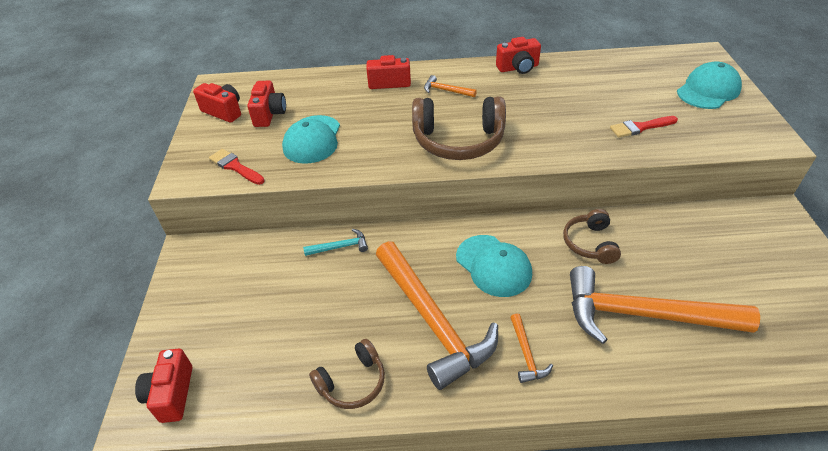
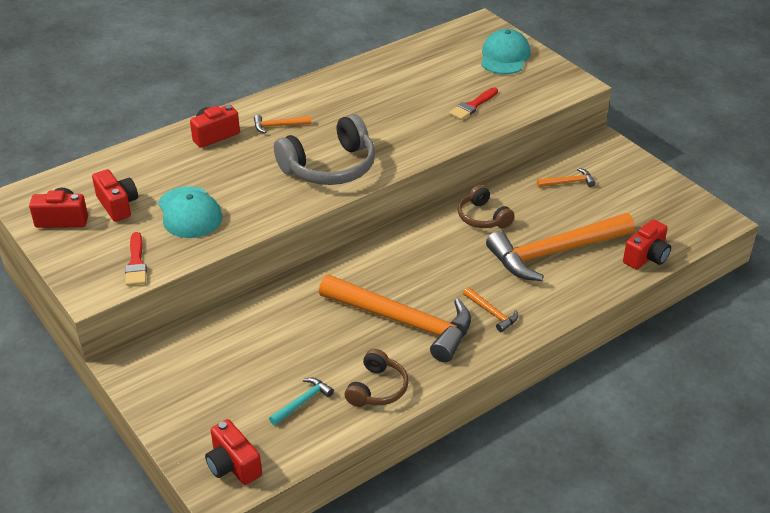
camera: 35 degrees left, 5 degrees down
(235, 167) = (136, 263): red brush -> red brush turned 105 degrees counterclockwise
(340, 247) = (275, 302): turquoise hammer -> turquoise hammer (302, 402)
(458, 140) = (330, 167): brown headphones -> grey headphones
(493, 265) = (420, 263): turquoise cap -> none
(518, 68) = (328, 83): red camera -> red camera (646, 257)
(709, 241) = (568, 182): none -> orange hammer

